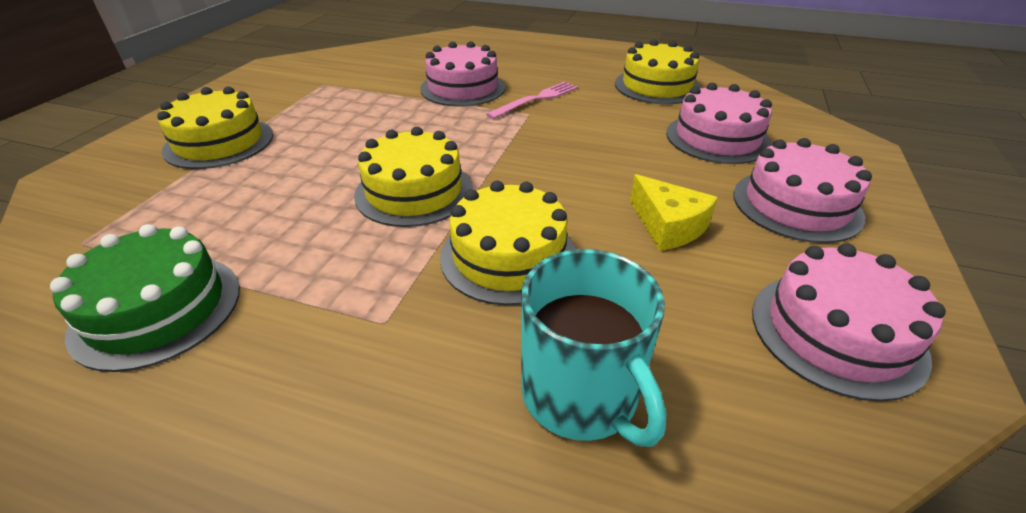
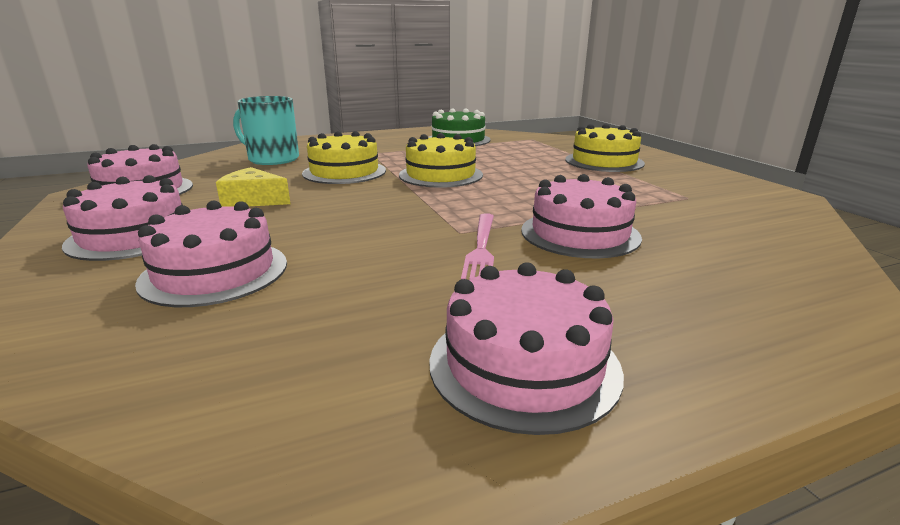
camera: 140 degrees right, 15 degrees down
(599, 59) = (524, 364): none -> pink cake
(657, 86) = (344, 332): yellow cake -> none

